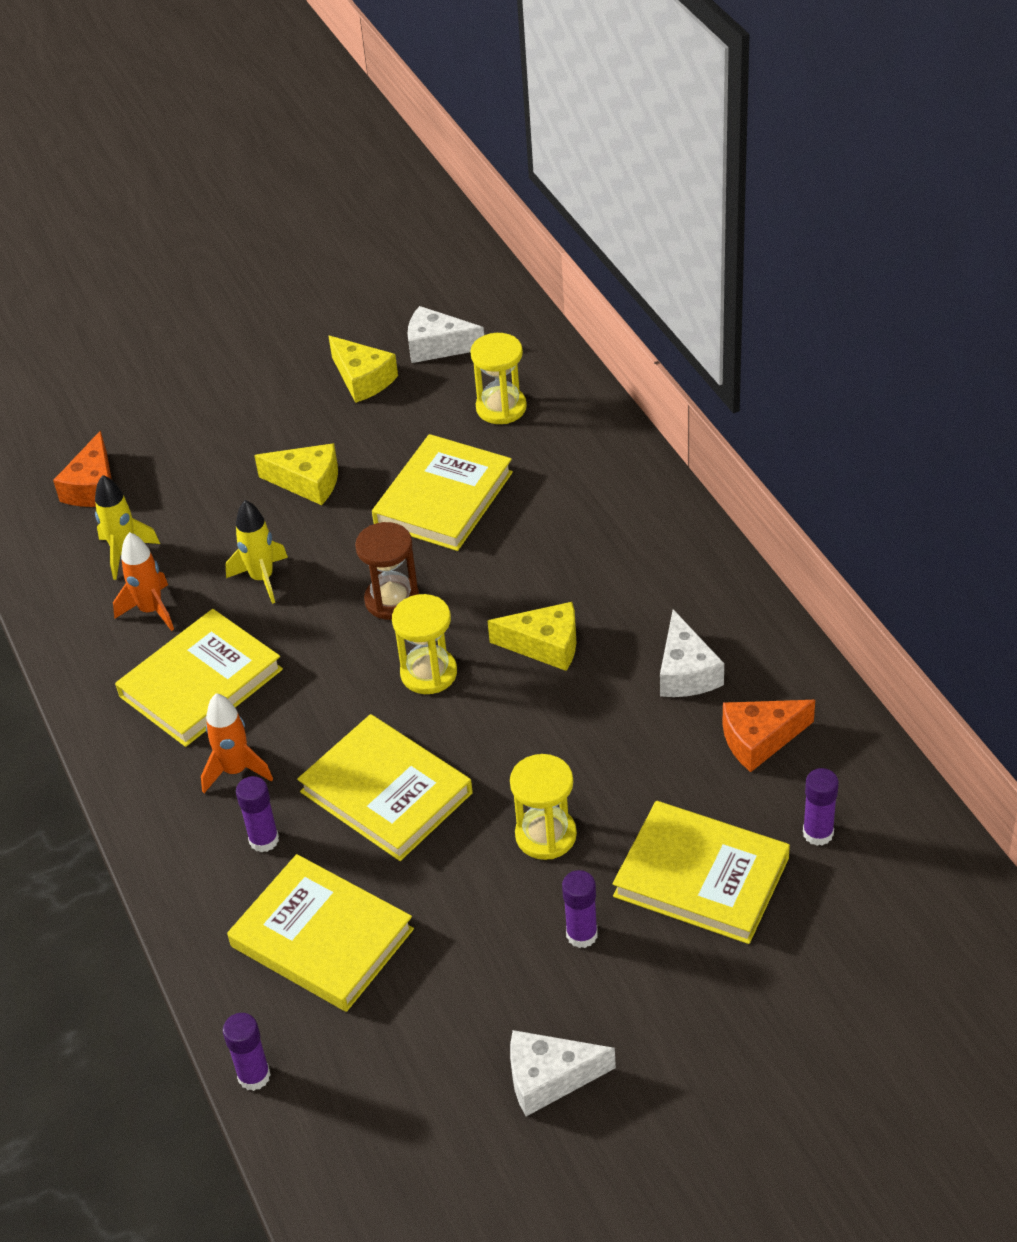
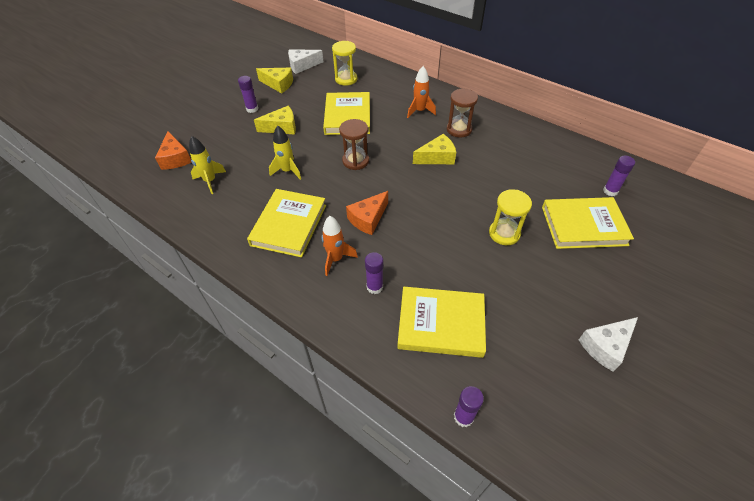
camera: 30 degrees left, 5 degrees up
(151, 610) = (240, 201): orange rocket -> orange rocket (419, 111)
(386, 792) = (417, 242): yellow book -> none
(428, 673) = (396, 184): yellow hourglass -> none
(582, 935) = (558, 271): purple glue stick -> purple glue stick (252, 109)
(635, 600) = (459, 129): none -> brown hourglass
(686, 672) = (502, 149): white cheese -> none
(760, 740) = (554, 164): orange cheese -> orange cheese (368, 219)

